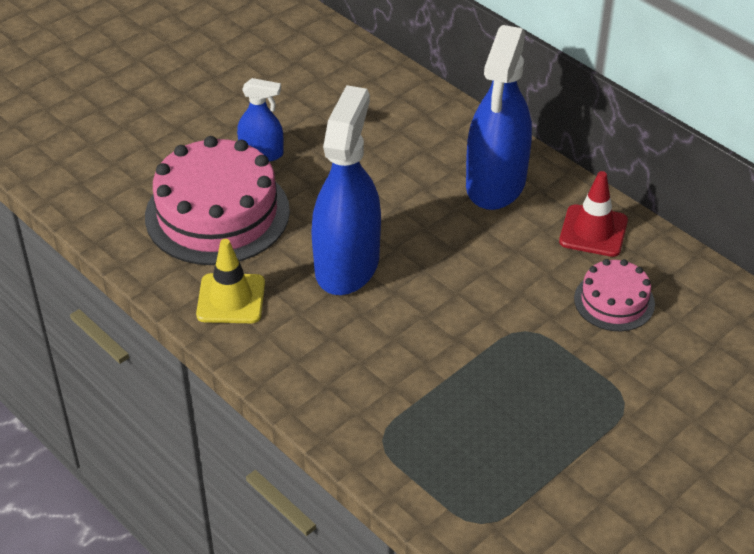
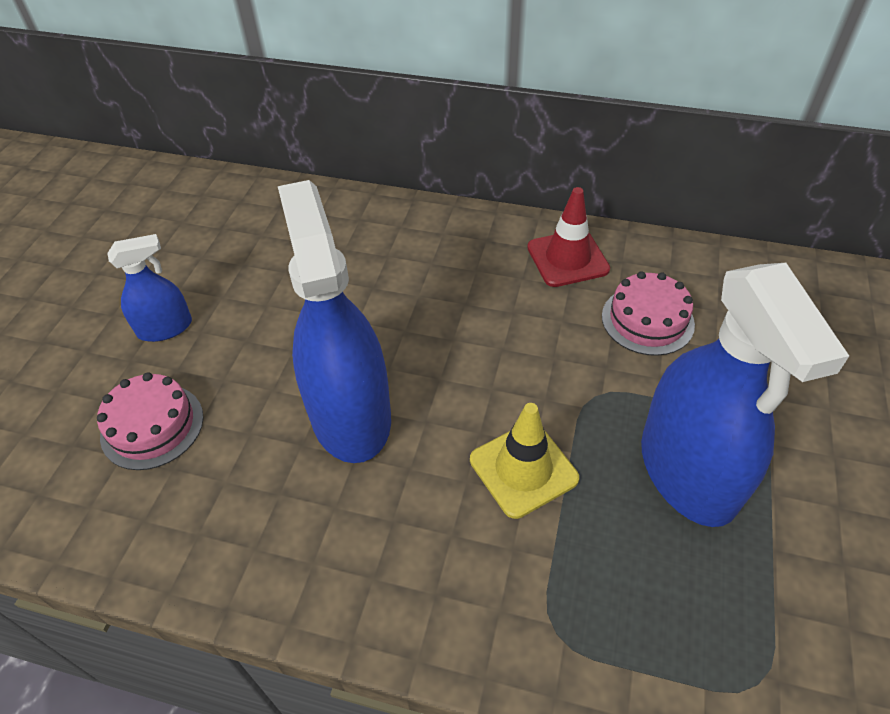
camera: 30 degrees left, 5 degrees up
(217, 213) = (152, 426): pink cake -> pink cake, size x0.52
(231, 299) = (236, 534): yellow traffic cone -> yellow traffic cone (523, 469)
(496, 183) = (439, 252): blue spray bottle -> blue spray bottle (688, 471)

